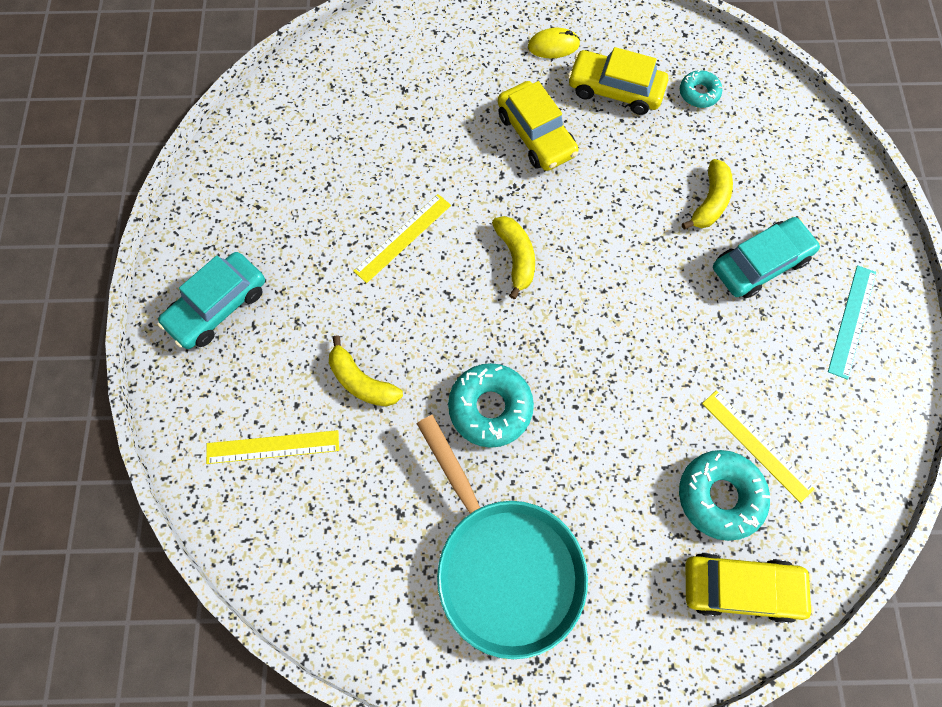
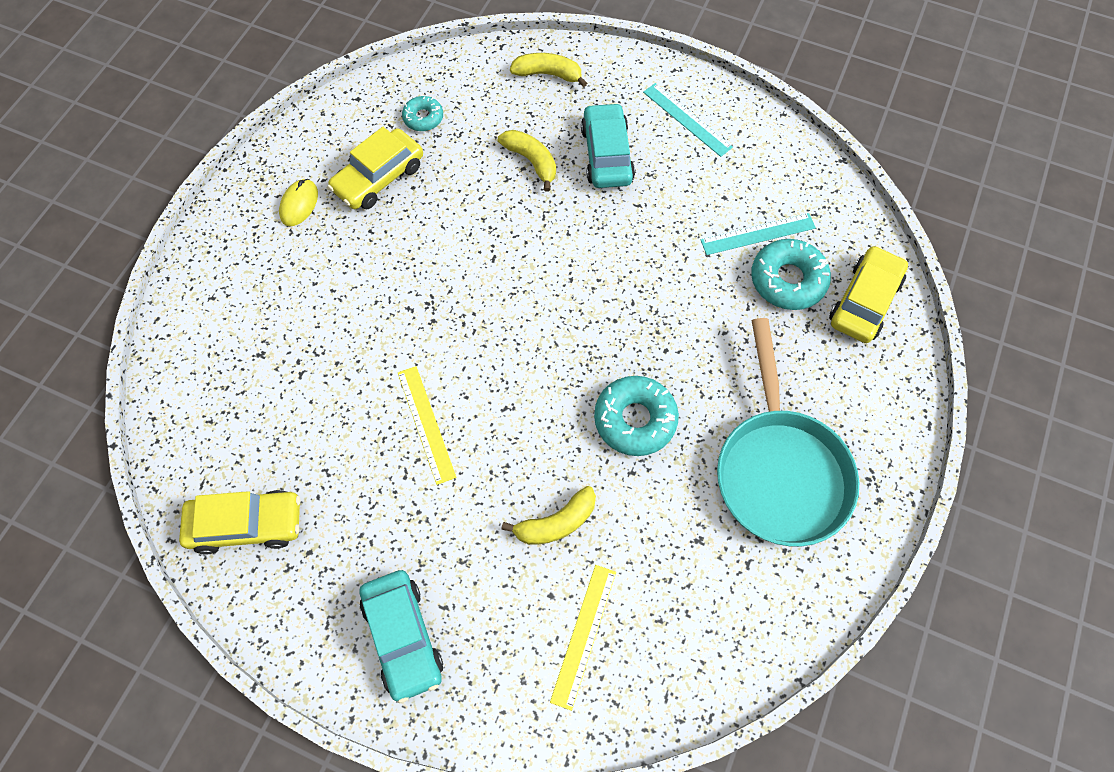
camera: 65 degrees left, 5 degrees down
(503, 564) = (779, 470): turquoise pan -> turquoise pan turned 90 degrees clockwise
(516, 257) = (501, 334): yellow banana -> yellow banana (548, 74)
(536, 135) = (385, 261): yellow car -> yellow car (247, 524)
(756, 445) = (758, 234): yellow ruler -> turquoise ruler

